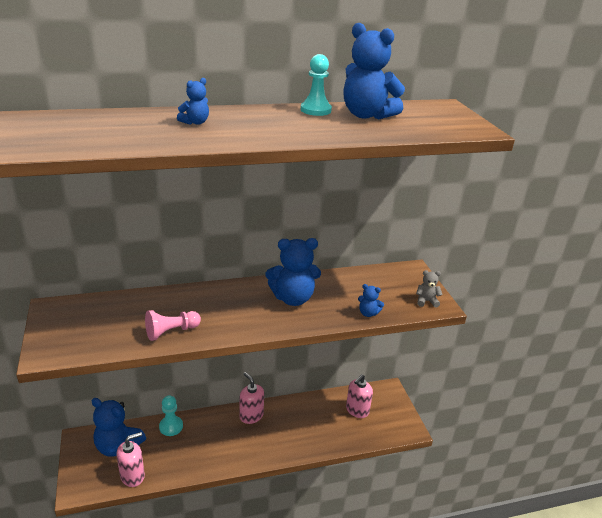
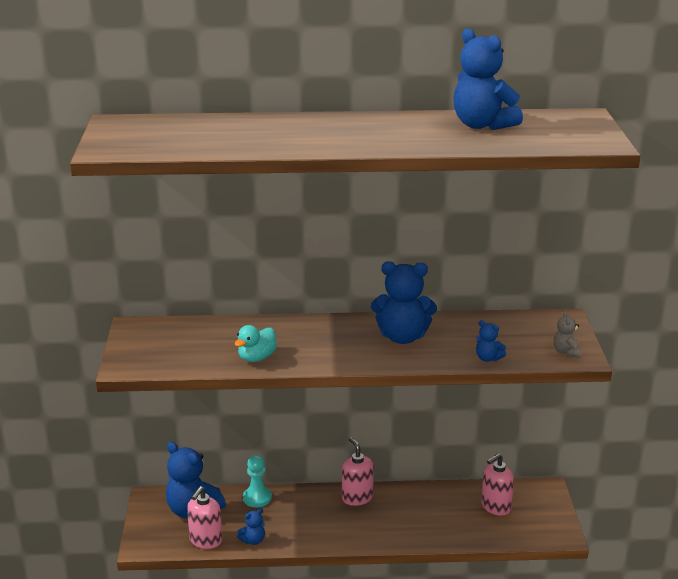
camera: 15 degrees right, 5 degrees down
(132, 476) = (205, 540): pink soap dispenser -> pink soap dispenser turned 135 degrees clockwise
(171, 332) = (256, 358): pink pawn -> turquoise duck
(195, 122) = (292, 129): blue teddy bear -> blue teddy bear (253, 540)
(315, 110) = (427, 118): turquoise pawn -> none
(426, 301) = (566, 352): grey teddy bear -> grey teddy bear turned 105 degrees counterclockwise

